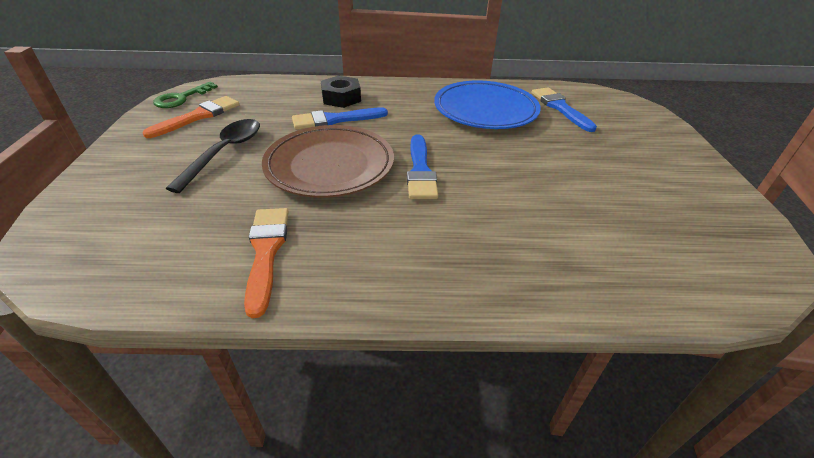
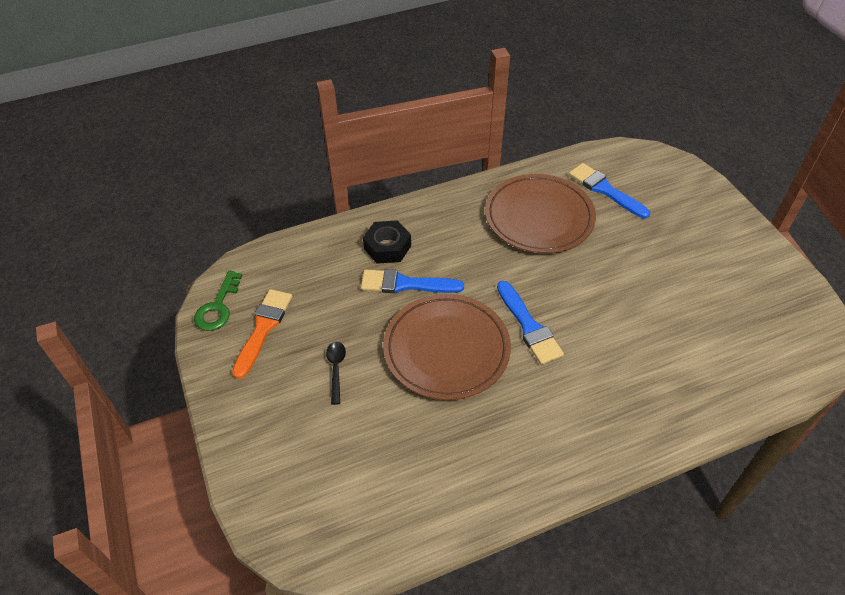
camera: 20 degrees left, 10 degrees up
(224, 152) = (336, 369): black spoon -> black spoon, size x0.54
(266, 252) = (466, 465): orange brush -> none
(334, 120) = (405, 284): blue brush -> blue brush turned 45 degrees clockwise
(485, 110) = (539, 217): blue plate -> brown plate

